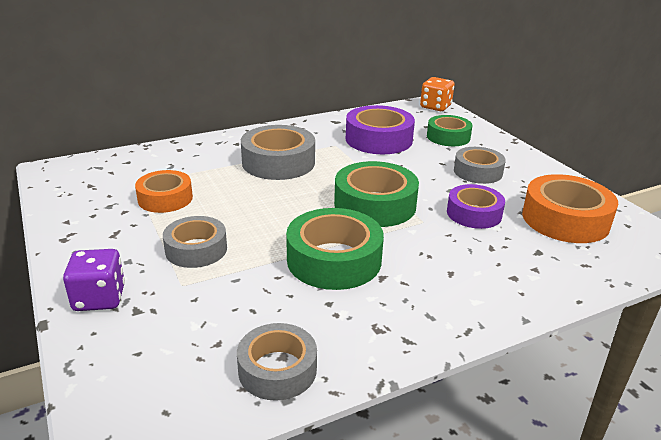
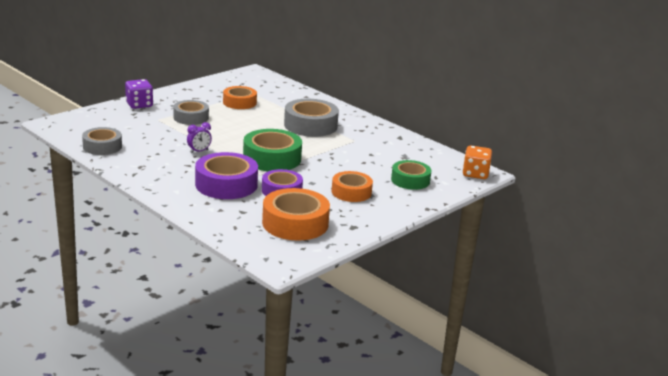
camera: 70 degrees right, 5 degrees down
(334, 260) = (199, 151): green tape -> purple clock
(378, 139) = (379, 154): purple tape -> purple tape (226, 184)
(478, 172) = (351, 192): grey tape -> orange tape

